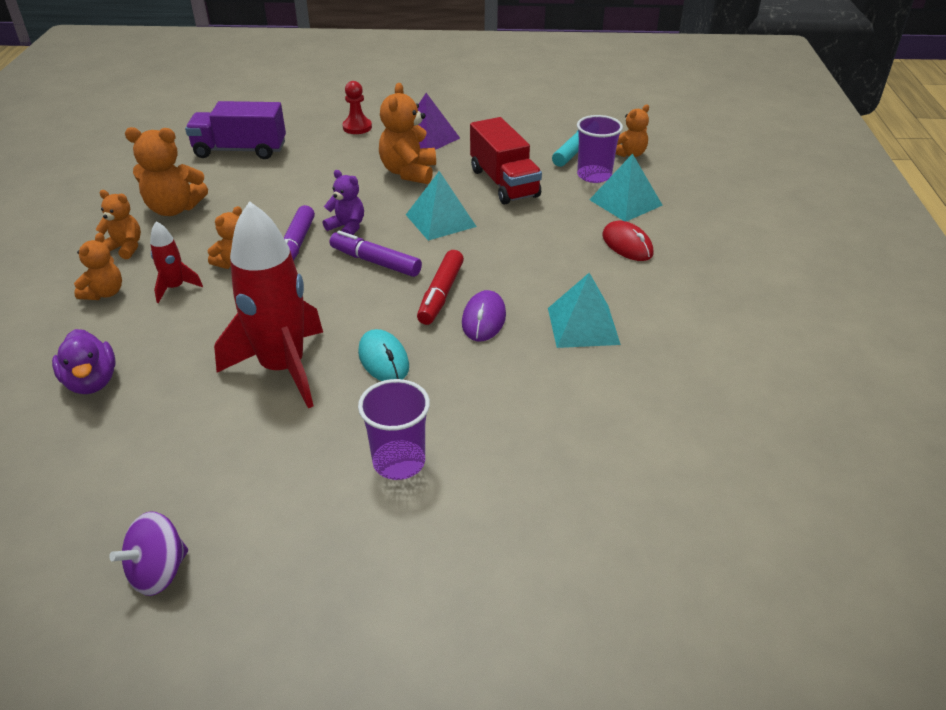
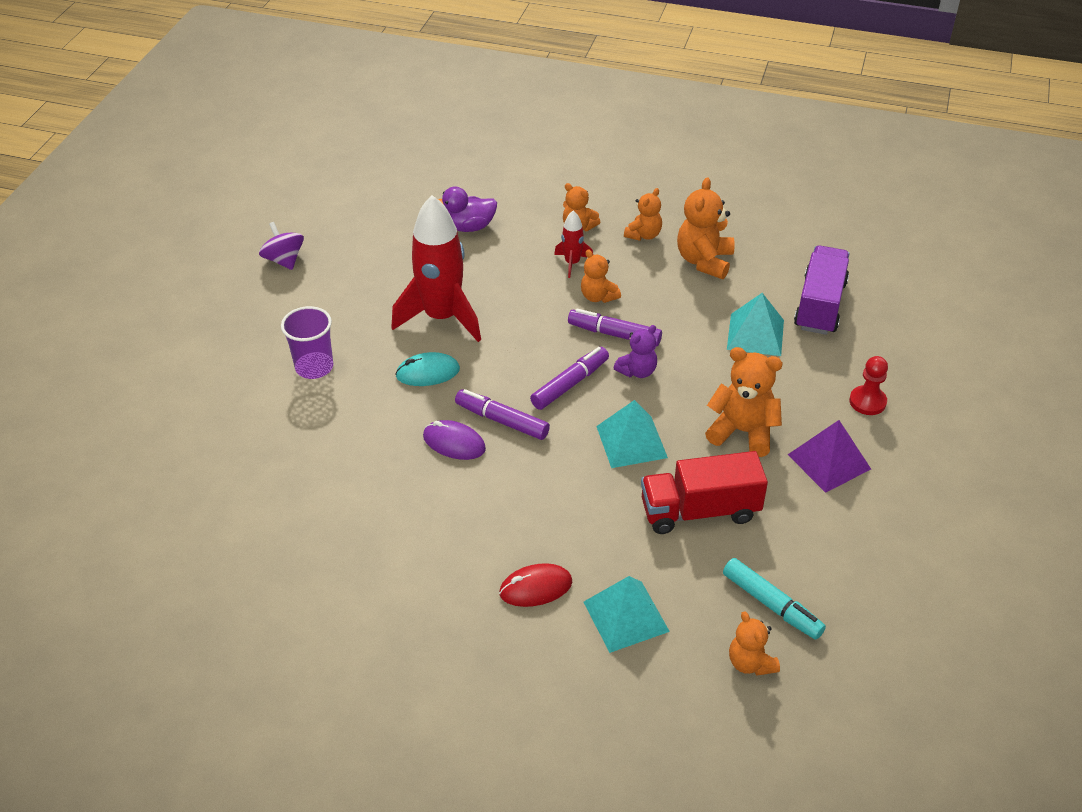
camera: 105 degrees right, 5 degrees up
(440, 294) = (502, 420): red marker -> purple marker
(583, 326) = (415, 510): turquoise pyramid -> turquoise pyramid (755, 334)
(594, 175) = (699, 604): purple cup -> none

